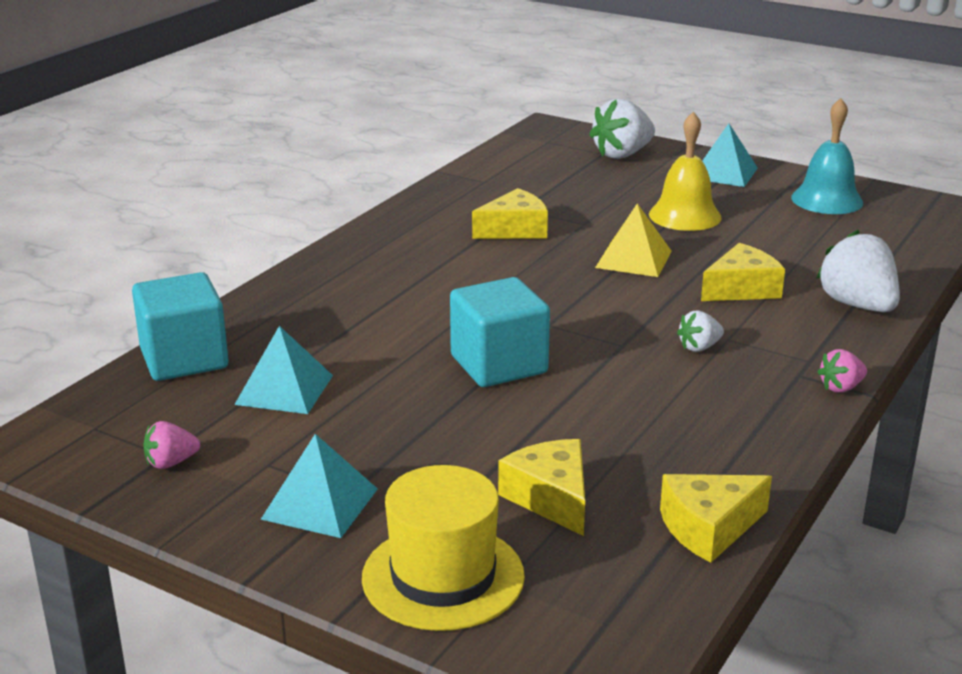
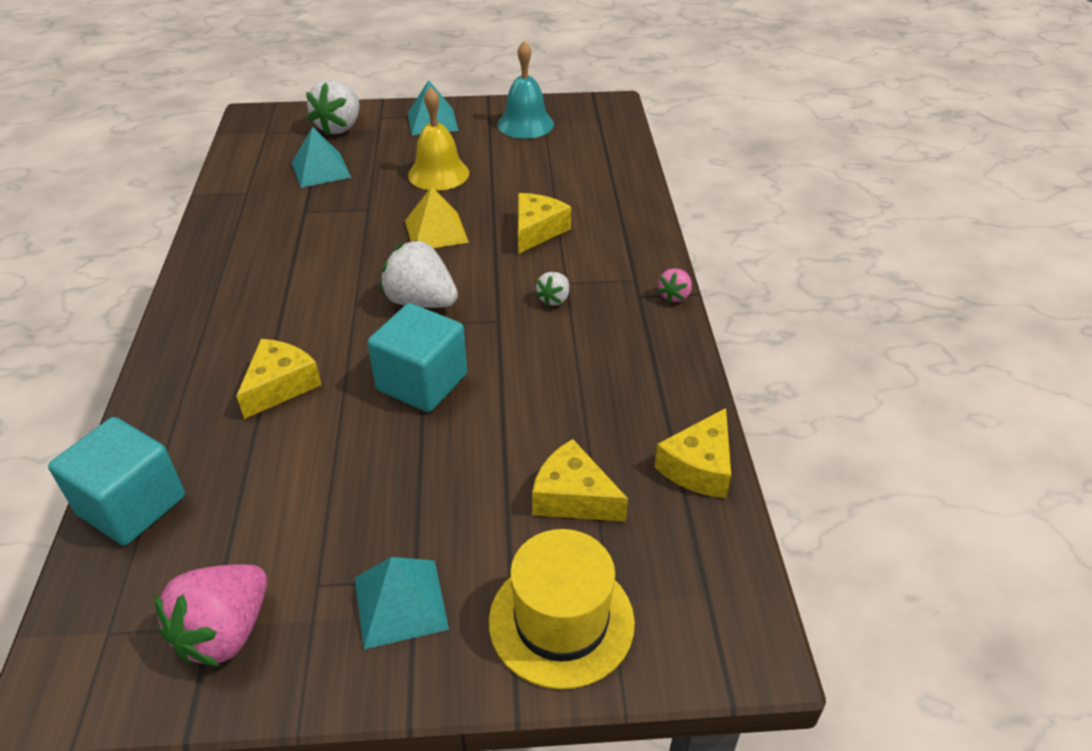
camera: 35 degrees left, 15 degrees up
(171, 463) = (225, 632): pink strawberry -> pink strawberry, size x1.94
(284, 389) = (261, 494): turquoise pyramid -> turquoise pyramid (320, 170)
(515, 230) = (317, 235): yellow cheese -> yellow cheese (280, 386)
(857, 305) = (624, 216): white strawberry -> white strawberry (421, 302)

